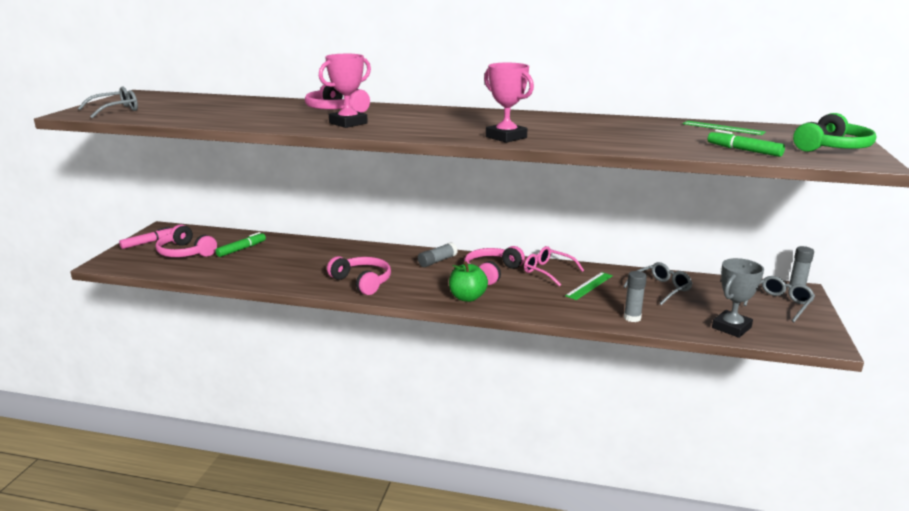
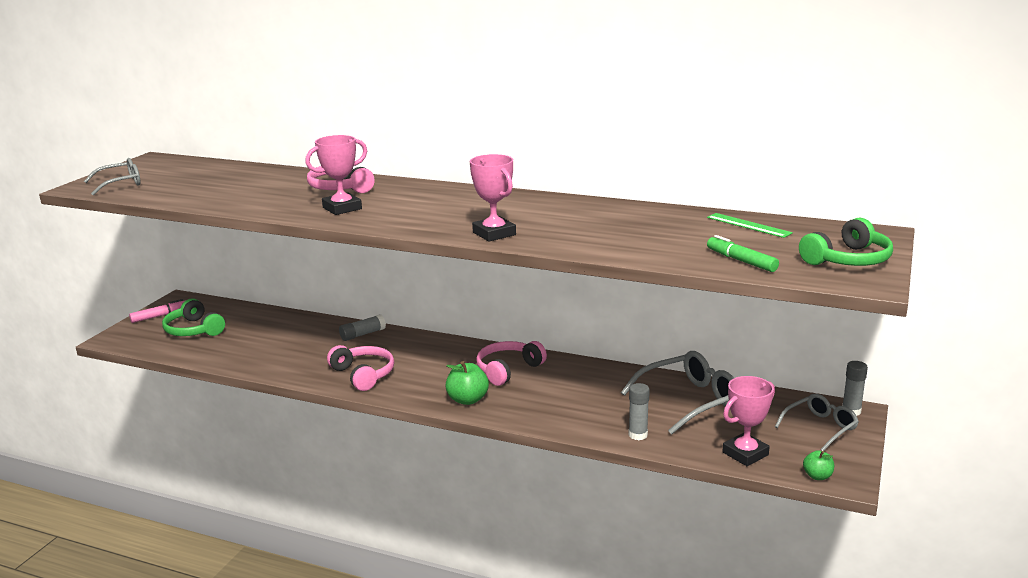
camera: 10 degrees right, 0 degrees up
(185, 252) = (194, 330): pink headphones -> green headphones
(242, 249) = (252, 328): green marker -> none
(437, 261) = (454, 353): grey glue stick -> grey glue stick (362, 334)
(547, 271) = (570, 372): pink glasses -> none
(589, 286) = (609, 392): green ruler -> none
(661, 288) = (691, 400): grey glasses -> grey glasses, size x1.60
(731, 327) = (745, 453): grey trophy -> pink trophy
(801, 342) = (817, 476): none -> green apple

